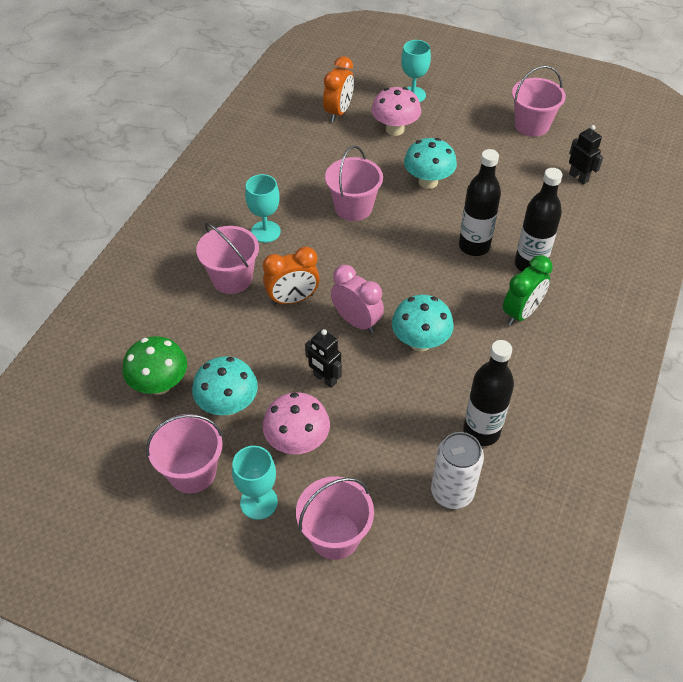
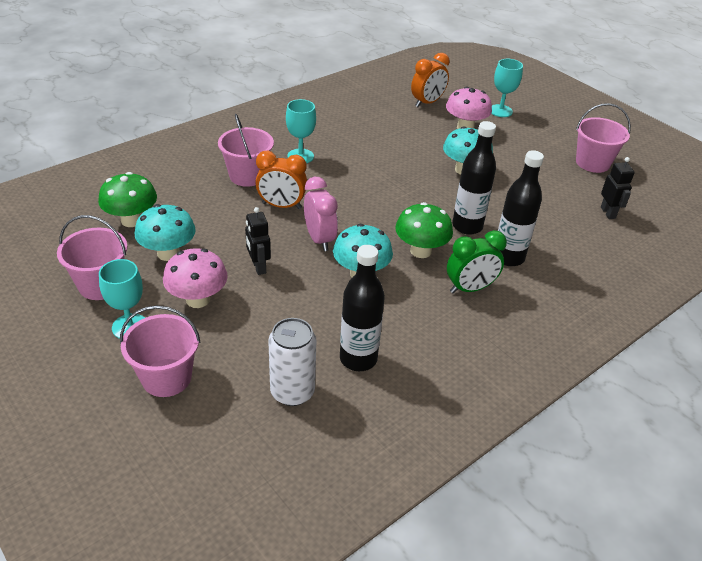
camera: 25 degrees right, 10 degrees down
(353, 207) = (385, 165): pink bucket -> none
(453, 292) = (420, 251): none -> green mushroom

